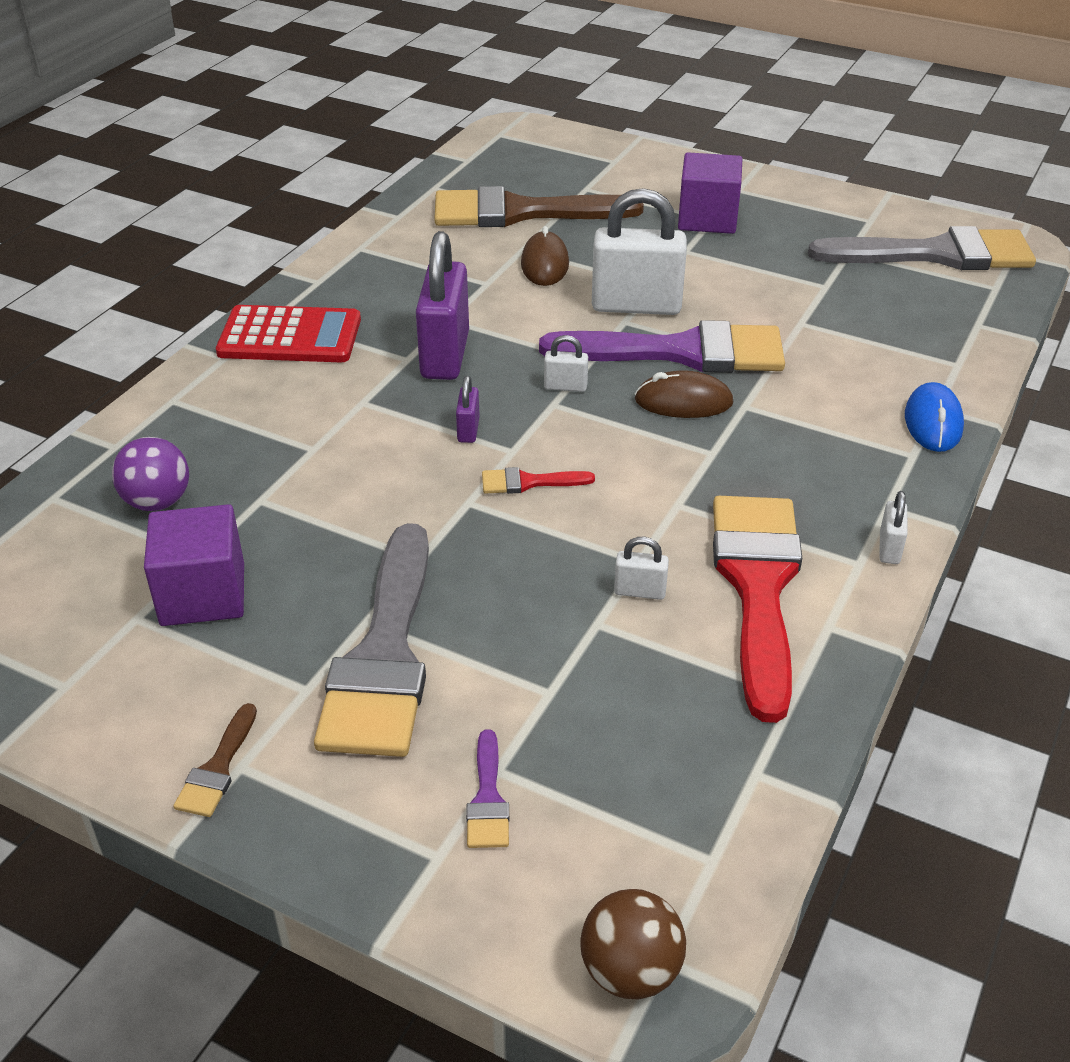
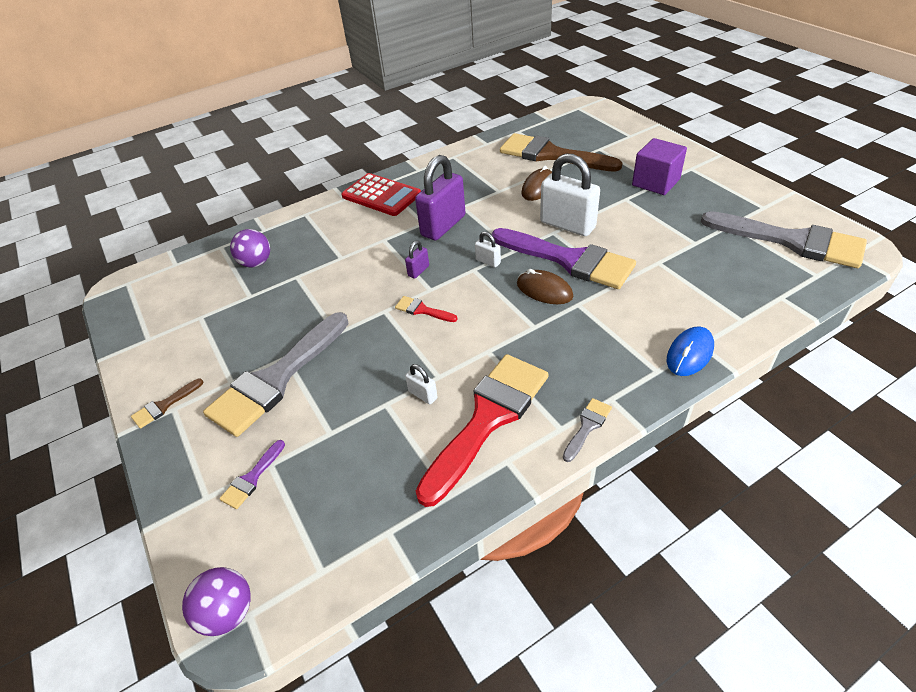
camera: 35 degrees right, 5 degrees up
(203, 594) = (233, 316): purple cube -> none
(630, 971) = (228, 612): brown ball -> purple ball
(889, 548) = (587, 426): white padlock -> grey brush

